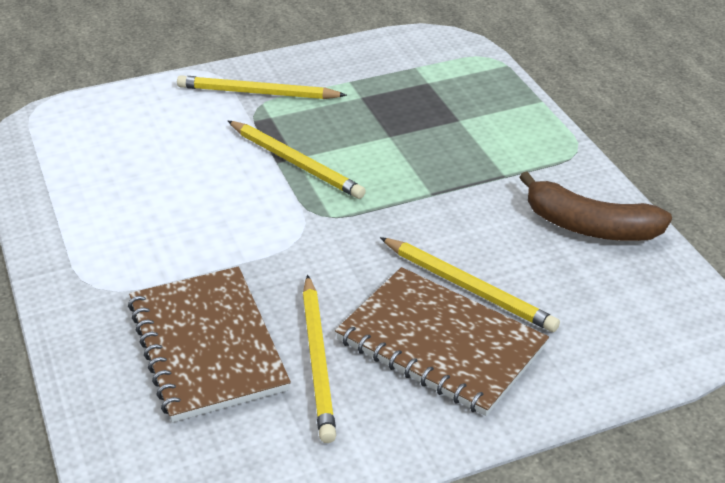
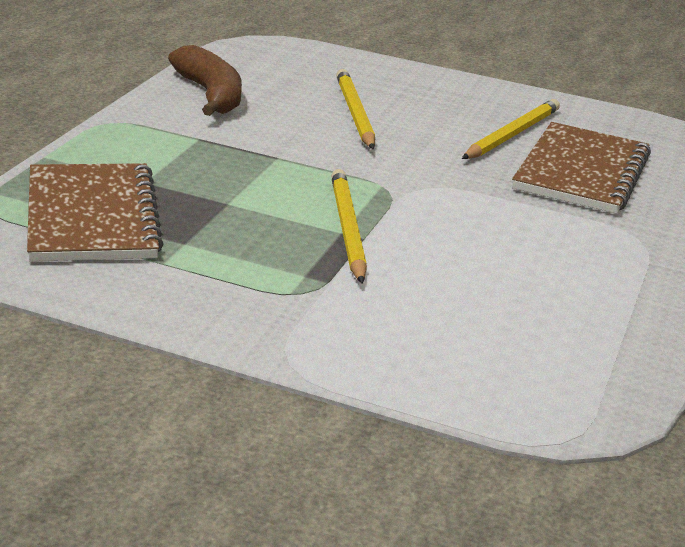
camera: 140 degrees left, 10 degrees down
(257, 93) = (277, 305): yellow pencil -> none
(441, 343) = (420, 106): brown notebook -> brown notebook (91, 217)

